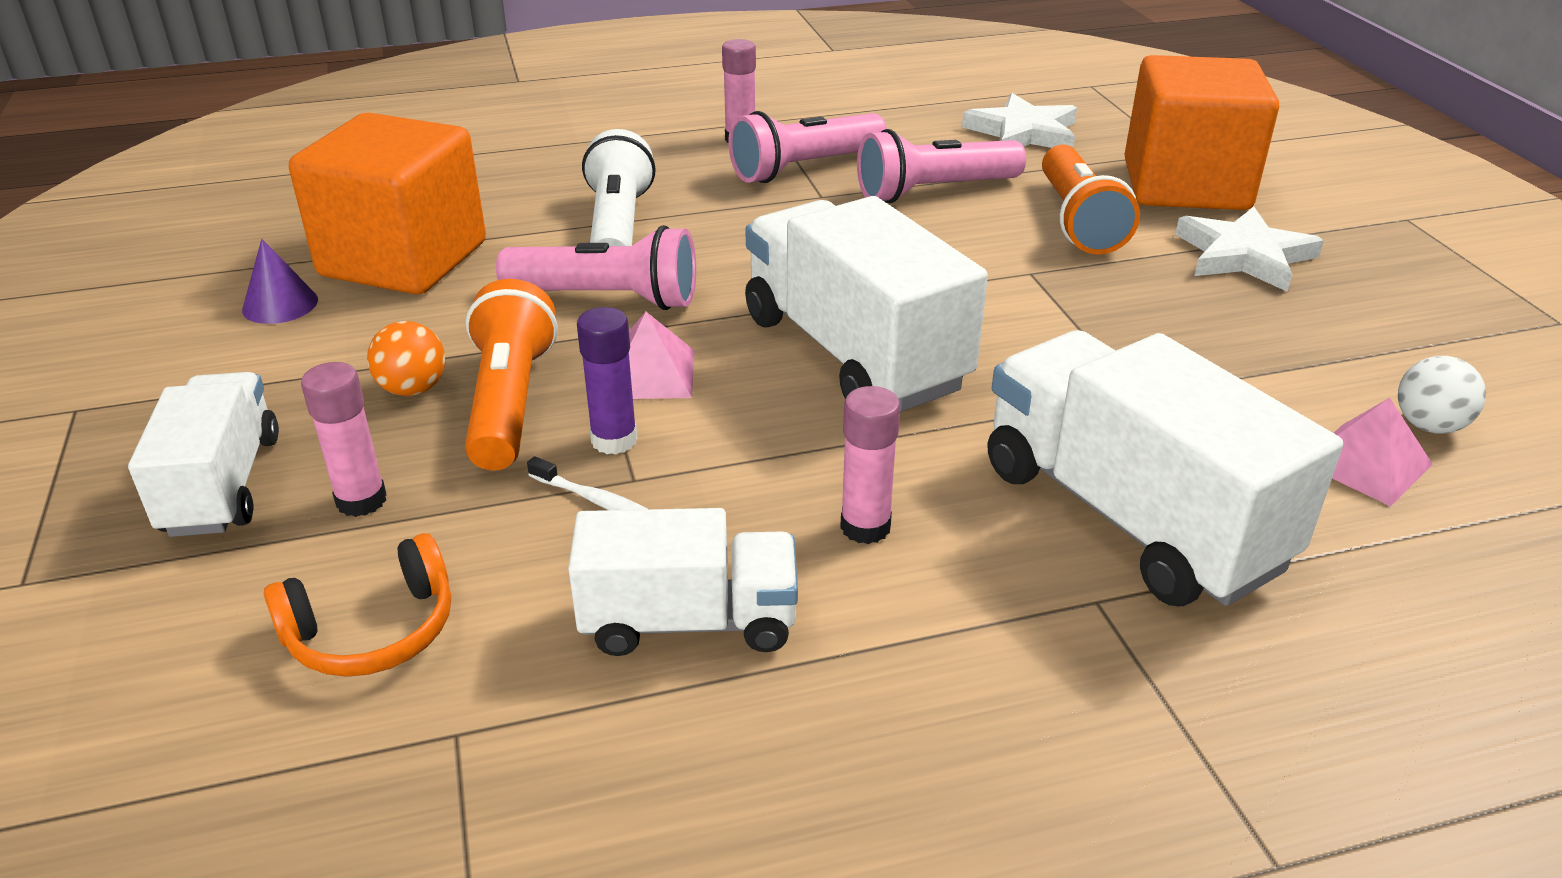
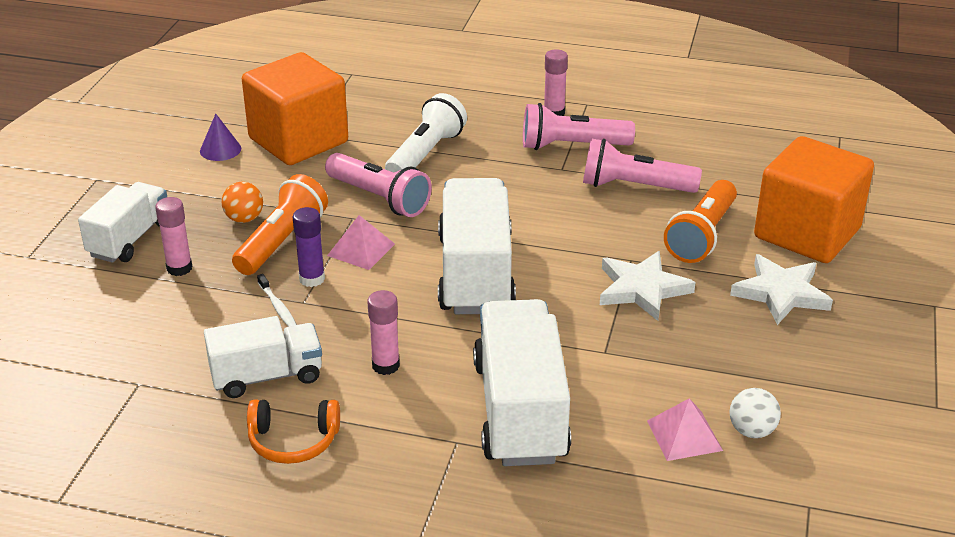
camera: 30 degrees right, 0 degrees up
(372, 630) = (140, 329): orange headphones -> orange headphones (293, 441)
(689, 621) = (267, 376): white truck -> white truck turned 45 degrees counterclockwise
(1023, 132) = (744, 160): white star -> white star (642, 289)

